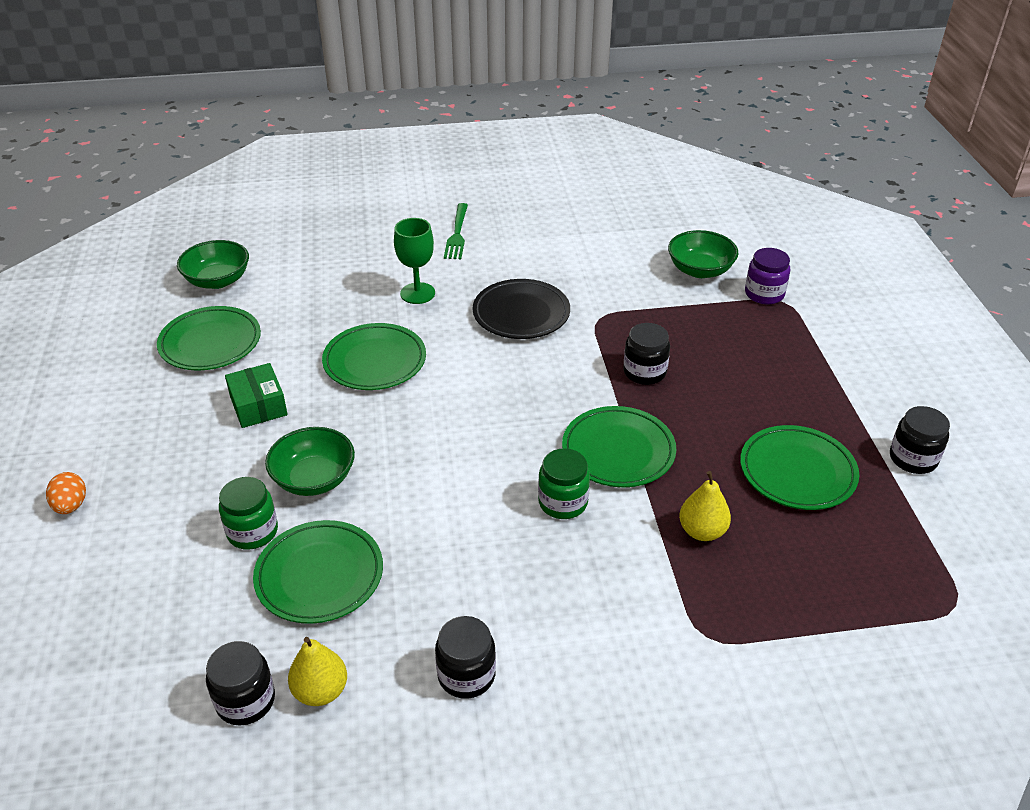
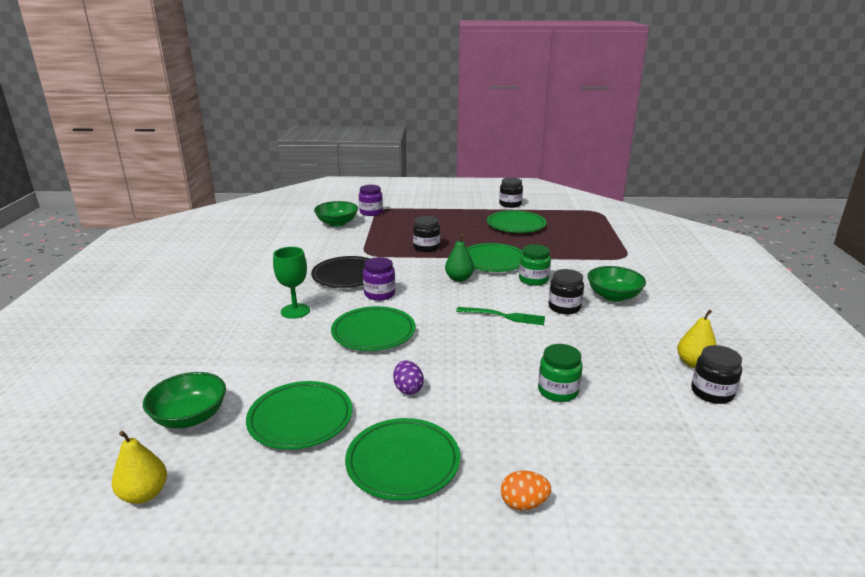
camera: 80 degrees left, 15 degrees down
(258, 405) = (408, 389): green box -> purple egg
(314, 479) = (503, 363): green bowl -> green bowl (613, 296)
(319, 575) = (599, 362): green plate -> green plate (403, 462)
(457, 234) = (225, 290): green fork -> green fork (504, 316)
(466, 675) = (666, 316): black jar -> black jar (564, 307)
(475, 350) = (379, 294): none -> purple jar
(542, 418) = (459, 279): none -> green pear
(702, 531) = (556, 249): yellow pear -> yellow pear (144, 494)

